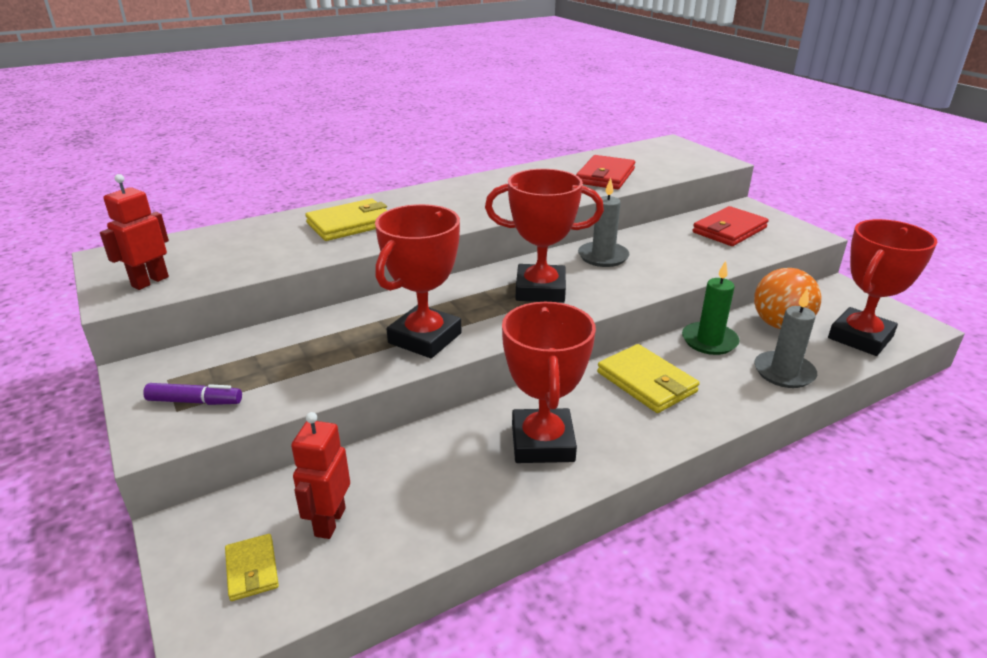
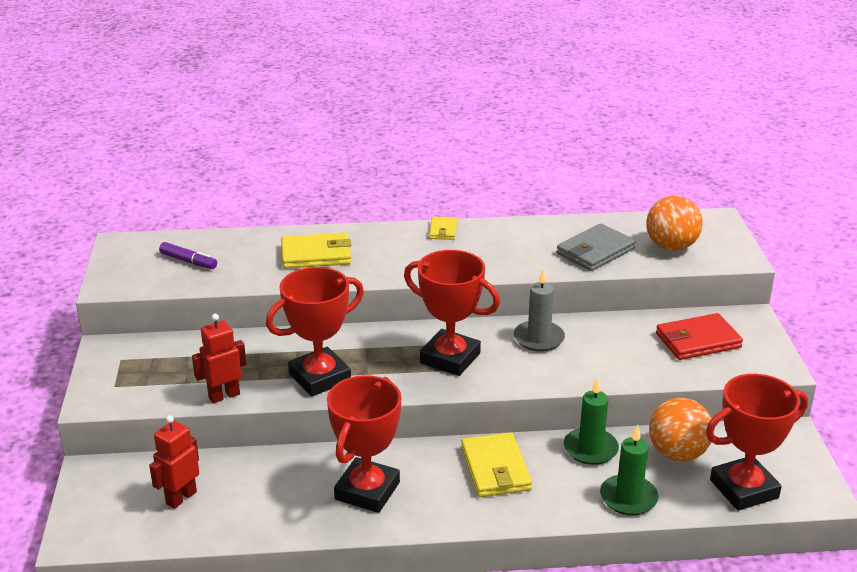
camera: 25 degrees right, 0 degrees up
(150, 281) = (136, 276): red robot -> red robot (224, 396)
(195, 401) = (129, 383): purple marker -> purple marker (188, 261)
(252, 569) = (117, 511): yellow wallet -> yellow wallet (443, 230)
(605, 176) = (595, 251): red wallet -> grey wallet
(659, 163) = (671, 246): none -> orange ball
(784, 372) = (628, 498): grey candle -> green candle

